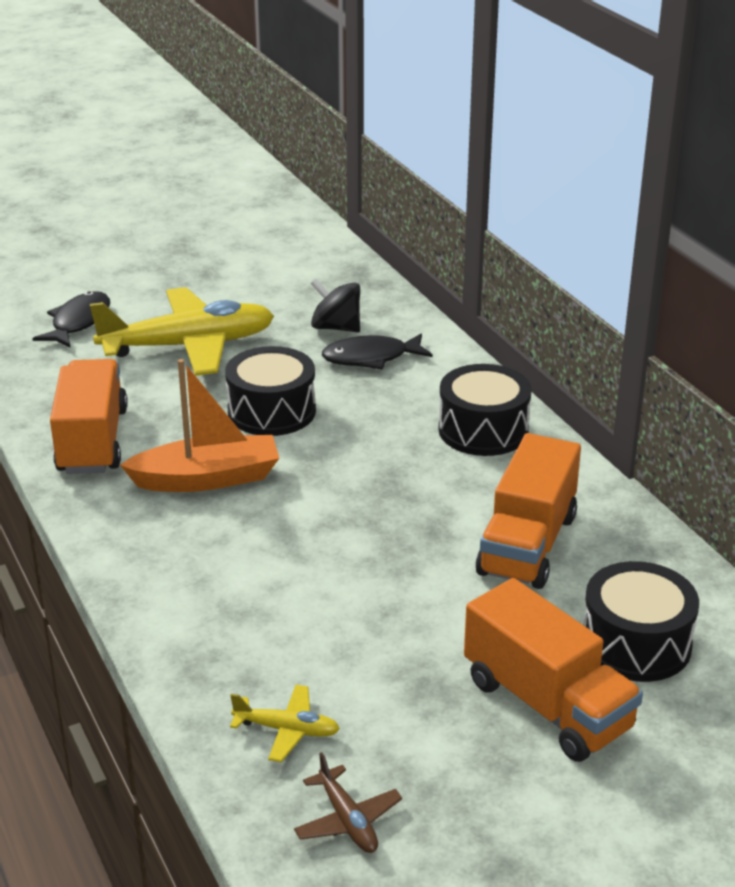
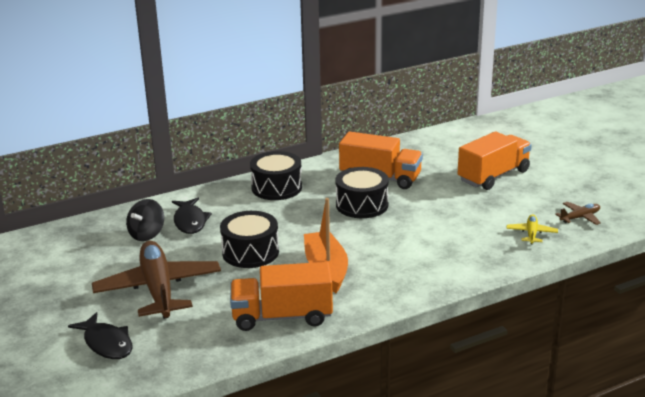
camera: 90 degrees left, 5 degrees down
(78, 322) = (107, 343): black fish -> black fish turned 150 degrees counterclockwise
(189, 346) = (158, 289): yellow plane -> brown plane
(636, 644) = (448, 157): black drum -> black drum (362, 205)

